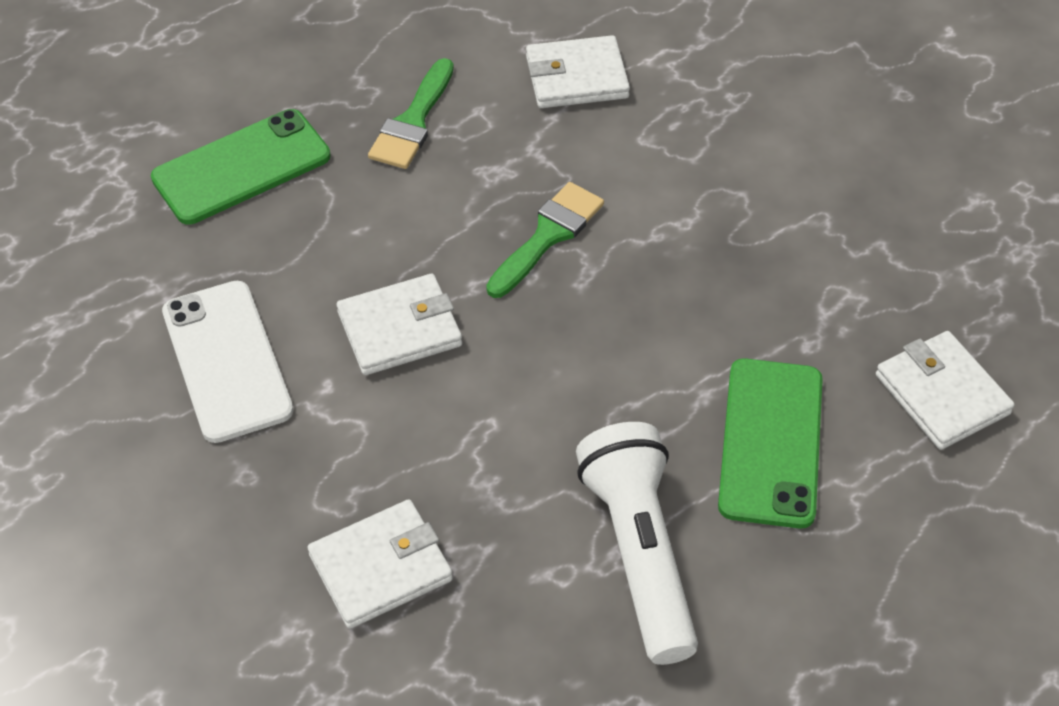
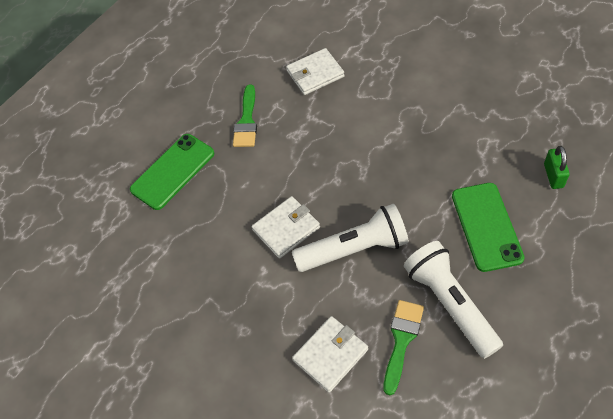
camera: 10 degrees left, 5 degrees up
(227, 361) = (209, 274): white phone -> none
(508, 403) = (354, 249): none -> white flashlight
(548, 236) = (336, 158): green brush -> green brush (402, 340)
(942, 394) = (553, 176): white wallet -> green padlock

